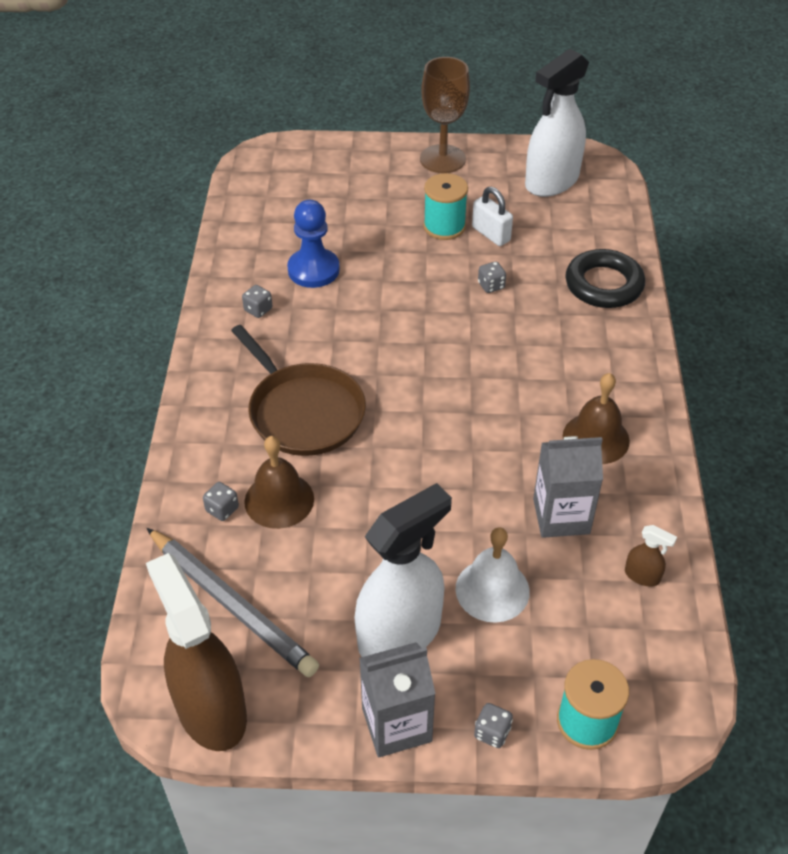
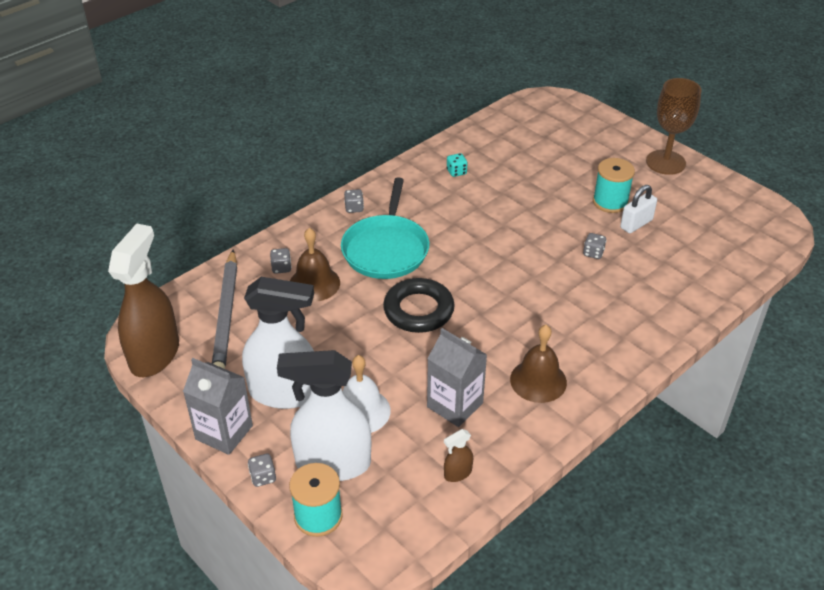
camera: 45 degrees right, 5 degrees down
(258, 310) = (433, 181): grey dice -> grey dice (354, 208)
(268, 285) = (456, 172): none -> turquoise dice
(303, 412) = (386, 249): brown pan -> turquoise pan
(313, 270) = (493, 179): blue pawn -> none
(491, 234) = (636, 224): white padlock -> white padlock turned 45 degrees clockwise
(551, 182) = (726, 217): white spray bottle -> white spray bottle (332, 463)
(604, 285) = (674, 300): black ring -> black ring (418, 310)
(642, 576) = (457, 473): brown spray bottle -> brown spray bottle turned 75 degrees clockwise

